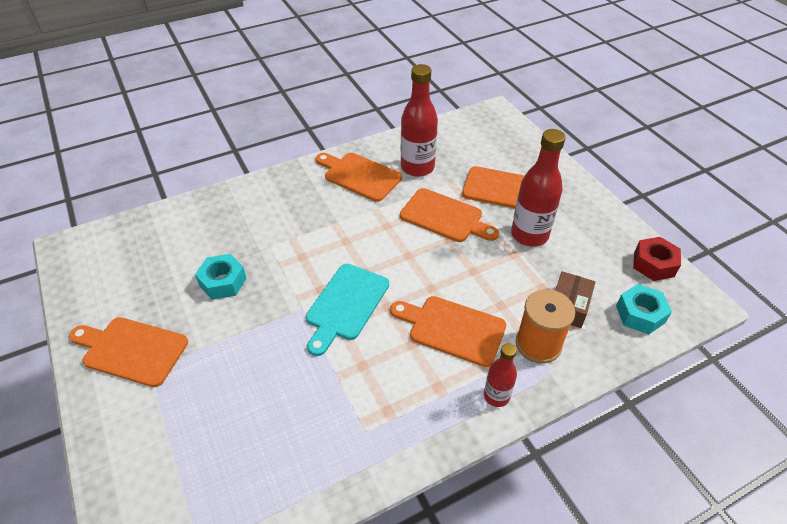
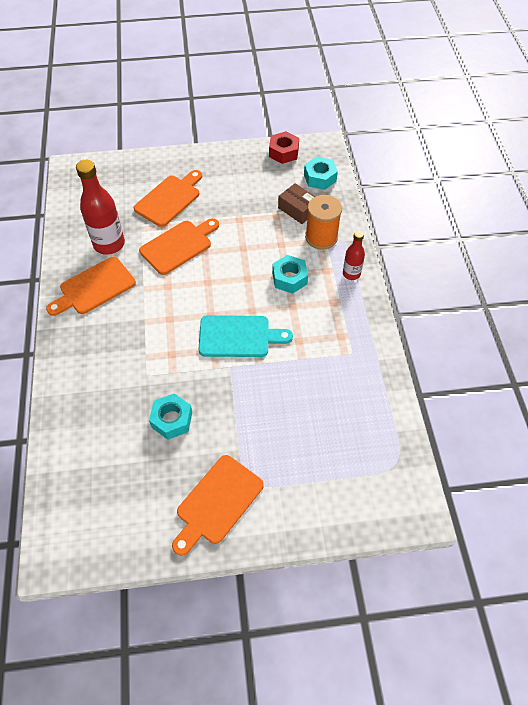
camera: 70 degrees left, 10 degrees up
(346, 305) = (238, 336): turquoise cutting board -> turquoise cutting board turned 45 degrees counterclockwise
(452, 329) = (289, 278): orange cutting board -> turquoise nut
(529, 235) = (225, 203): red bottle -> none

